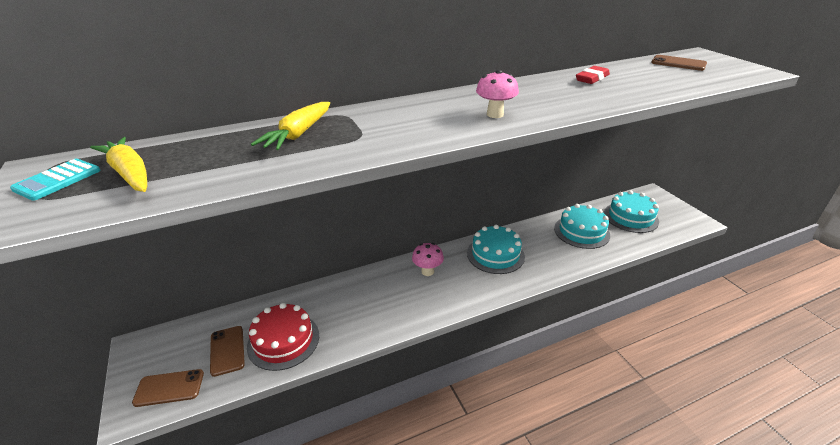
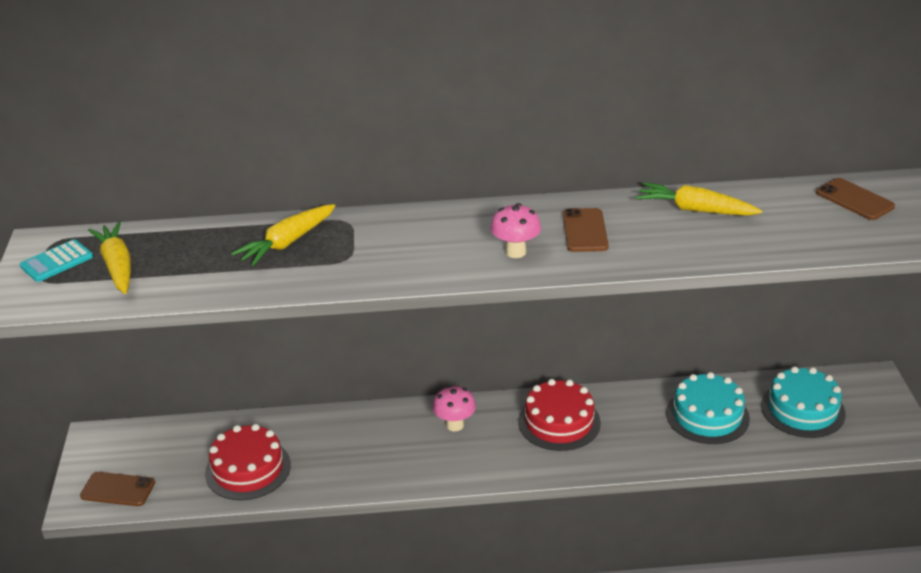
camera: 20 degrees right, 0 degrees up
(227, 350) = (185, 465): brown phone -> brown phone (584, 231)
(495, 254) = (559, 422): turquoise cake -> red cake
(592, 78) = (695, 210): red eraser -> yellow carrot

